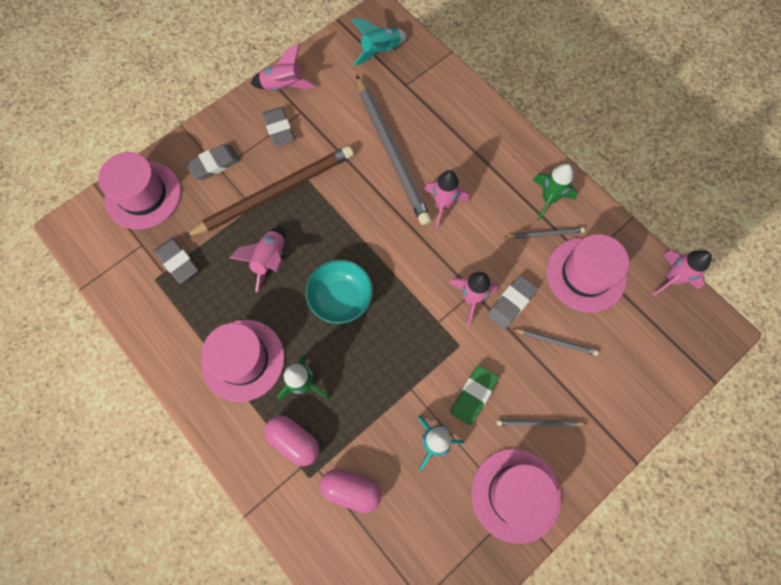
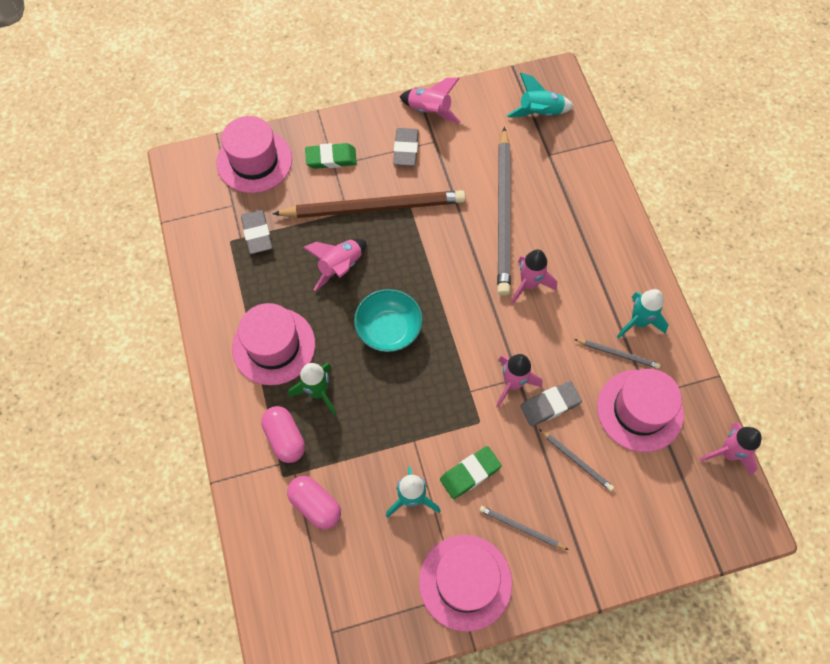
camera: 25 degrees right, 5 degrees down
(214, 164) = (331, 158): grey eraser -> green eraser
(548, 199) = (638, 322): green rocket -> turquoise rocket

